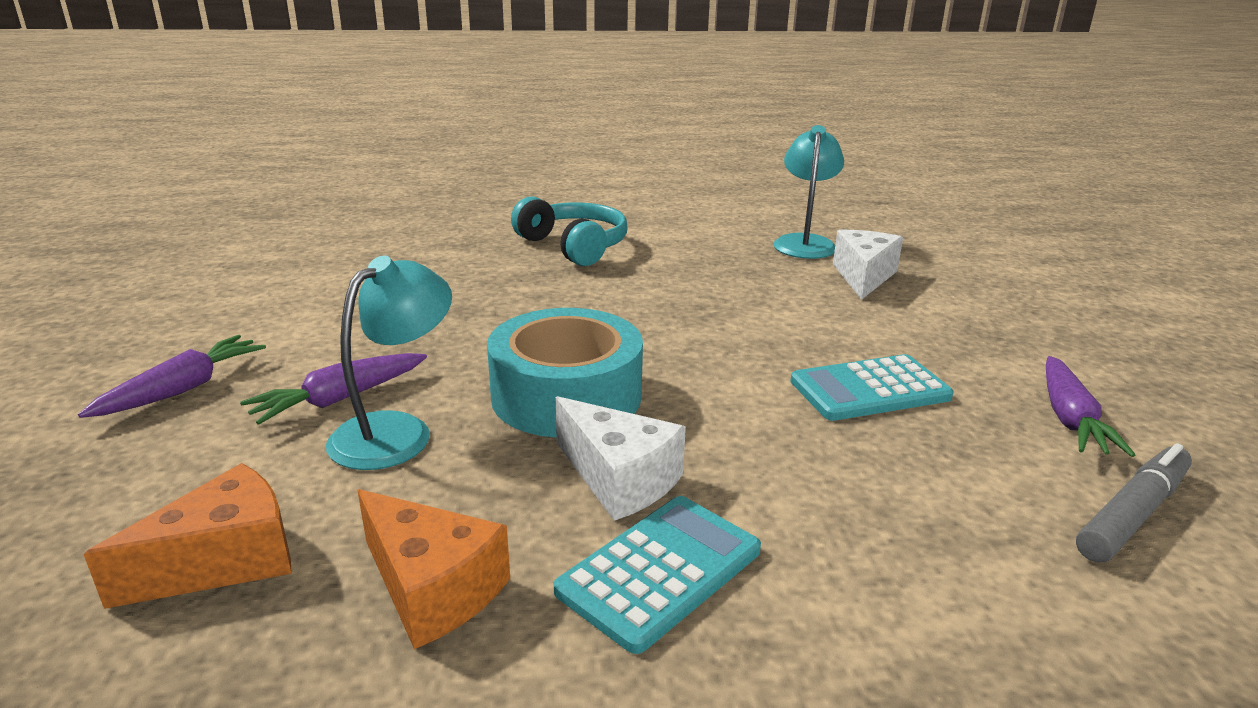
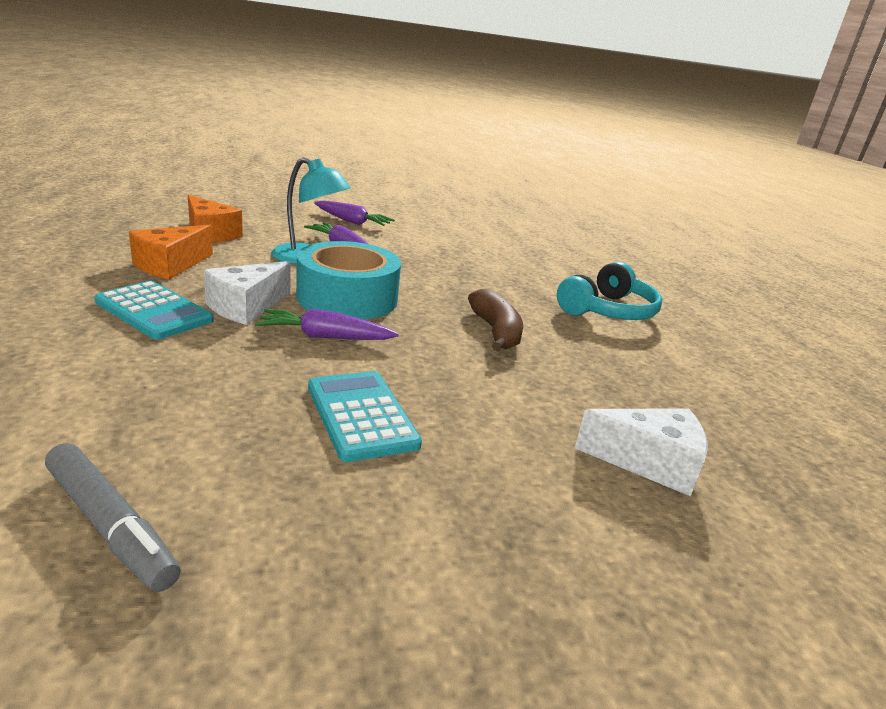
camera: 80 degrees right, 0 degrees up
(647, 308) = (496, 331): none -> brown banana
(804, 242) = (732, 435): turquoise lamp -> none
(1070, 418) = (297, 542): purple carrot -> purple carrot (325, 337)

